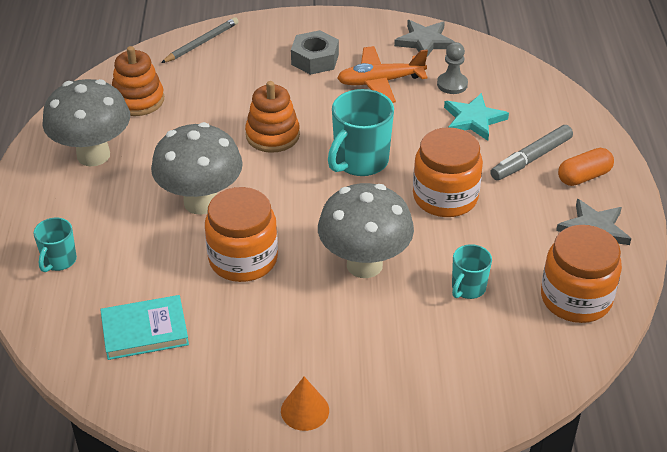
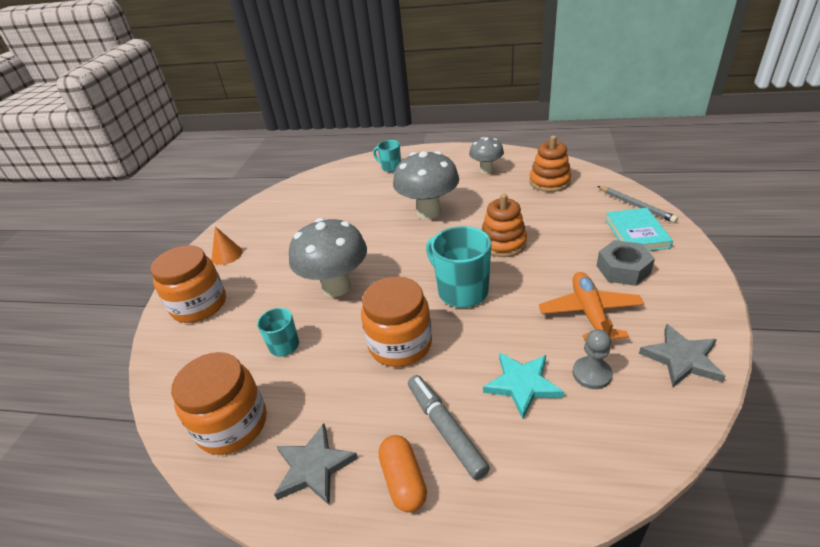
camera: 105 degrees right, 5 degrees down
(93, 155) = (486, 170): grey mushroom -> grey mushroom, size x0.59
(145, 330) = (322, 197): turquoise book -> turquoise book (636, 233)
(243, 259) = (365, 230): orange jar -> orange jar (199, 305)

